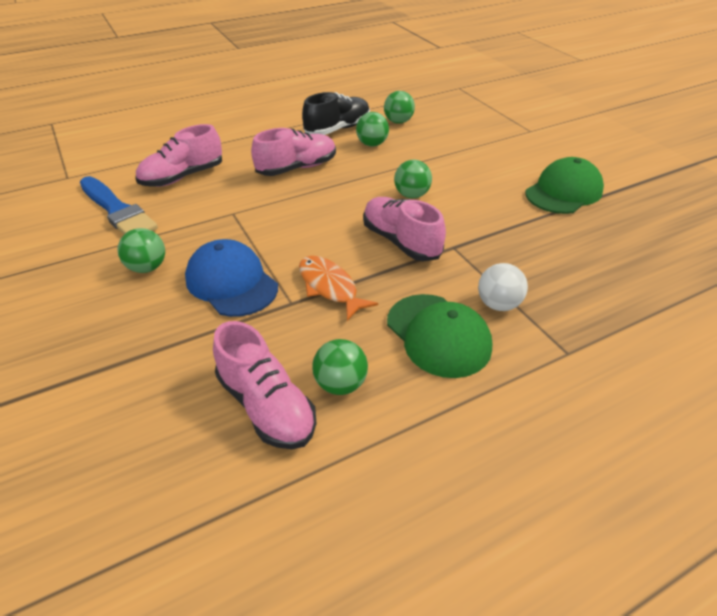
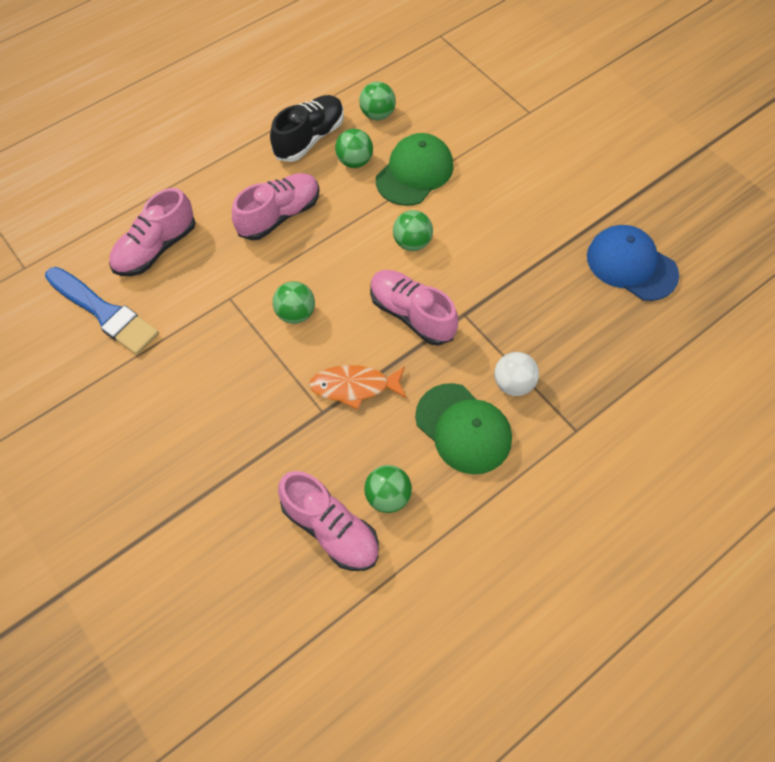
camera: 10 degrees left, 20 degrees up
(147, 267) = (168, 389): green ball -> green ball (296, 313)
(231, 282) = (258, 395): blue cap -> blue cap (631, 265)
(330, 287) = (354, 386): orange fish -> orange fish turned 45 degrees counterclockwise
(563, 192) = (568, 215): green cap -> green cap (414, 172)

